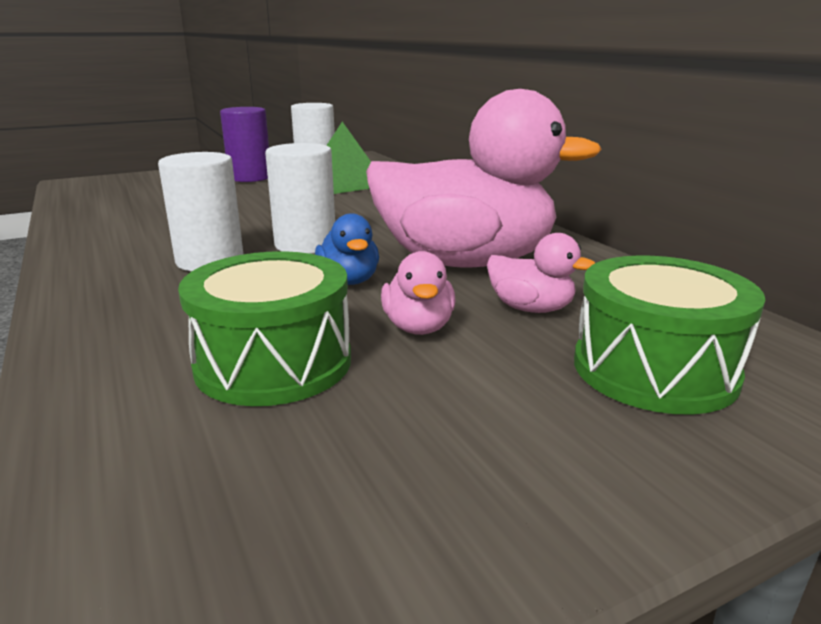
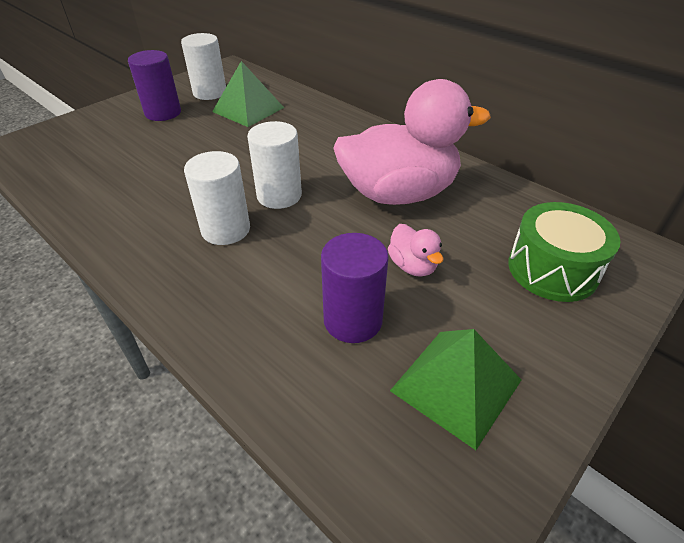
camera: 20 degrees left, 20 degrees up
(273, 363) = (353, 320): green drum -> purple cylinder
(349, 280) = (339, 230): blue duck -> none
(357, 469) = (456, 385): none -> green pyramid
(531, 308) = (464, 232): pink duck -> none

